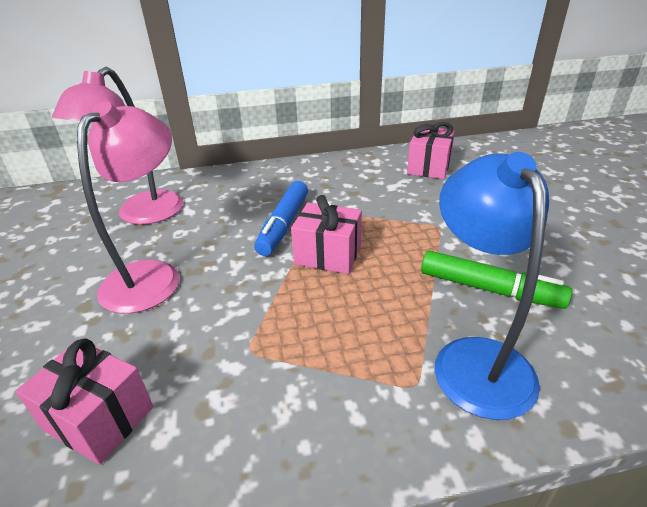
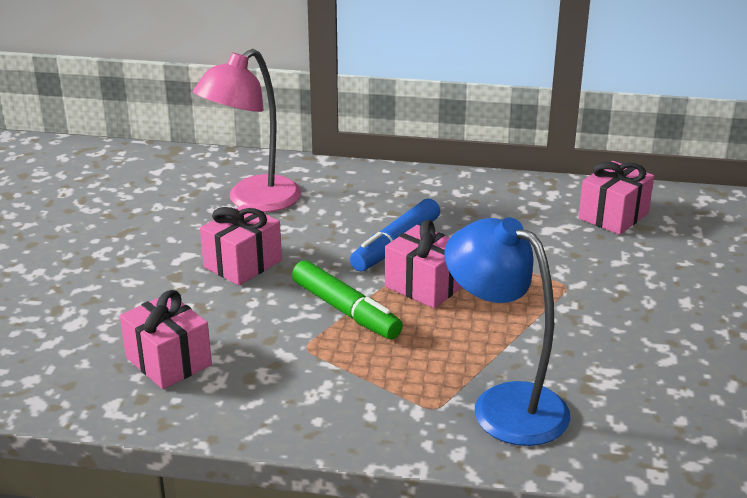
camera: 20 degrees right, 5 degrees down
(151, 275) = (242, 264): pink lamp -> pink gift
(475, 358) = (504, 405): blue lamp -> blue lamp turned 60 degrees counterclockwise
(489, 289) = (568, 357): green marker -> green marker (345, 311)

